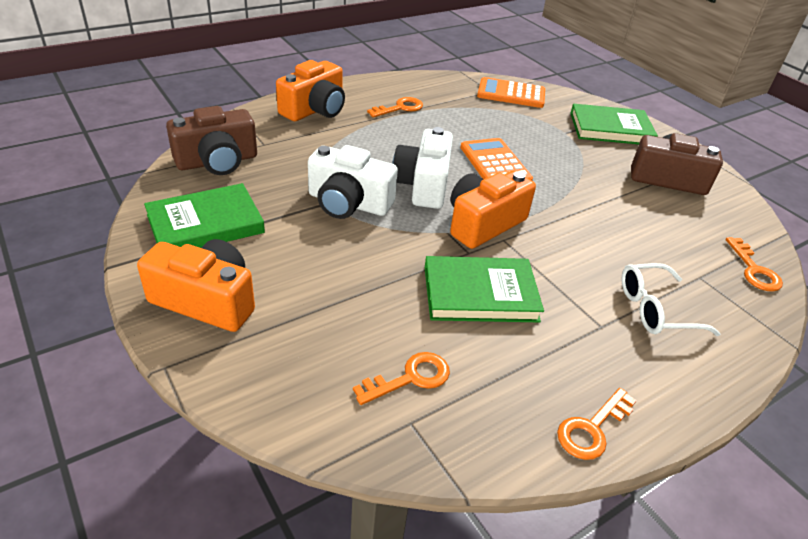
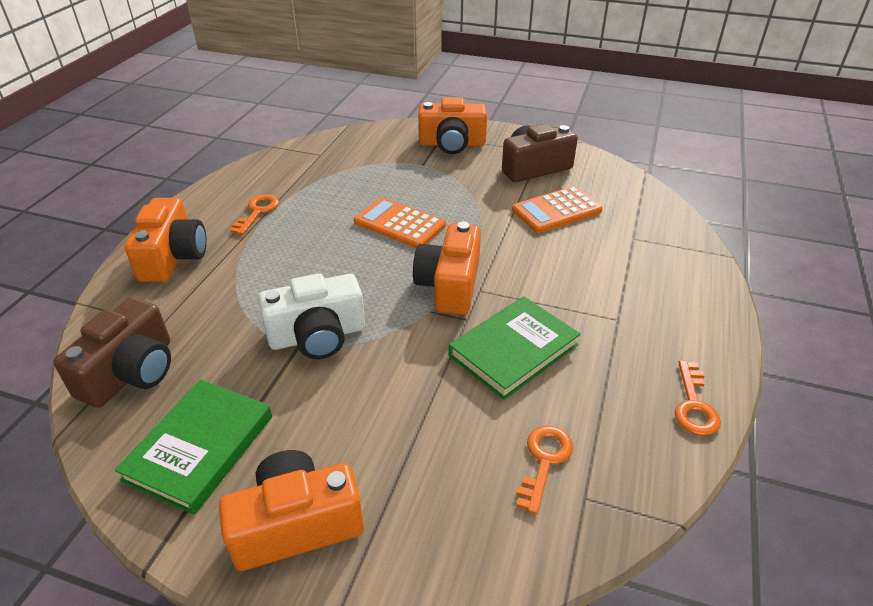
camera: 35 degrees left, 0 degrees up
(423, 185) = (363, 278): white camera -> none
(511, 94) = (341, 148): orange calculator -> orange calculator (556, 210)
(610, 129) = (452, 144): green book -> orange camera
(655, 309) = (634, 282): white glasses -> none
(754, 270) = (656, 212): orange key -> none

